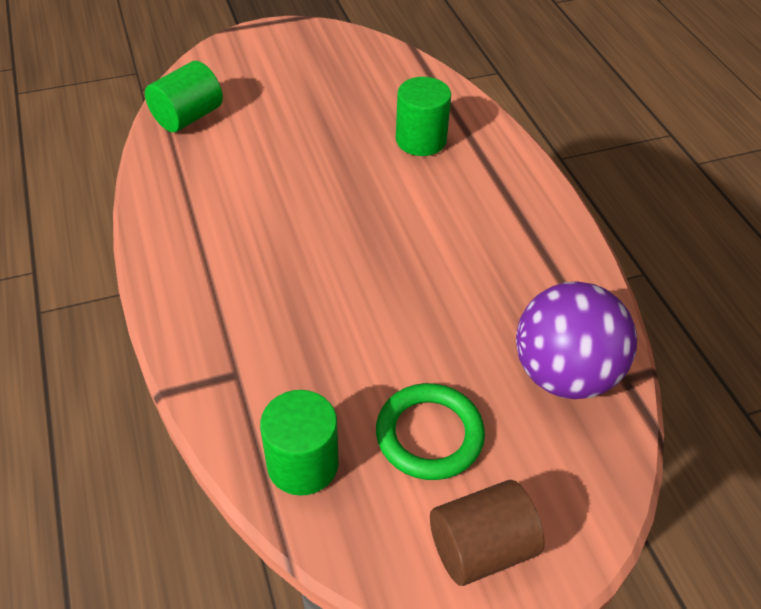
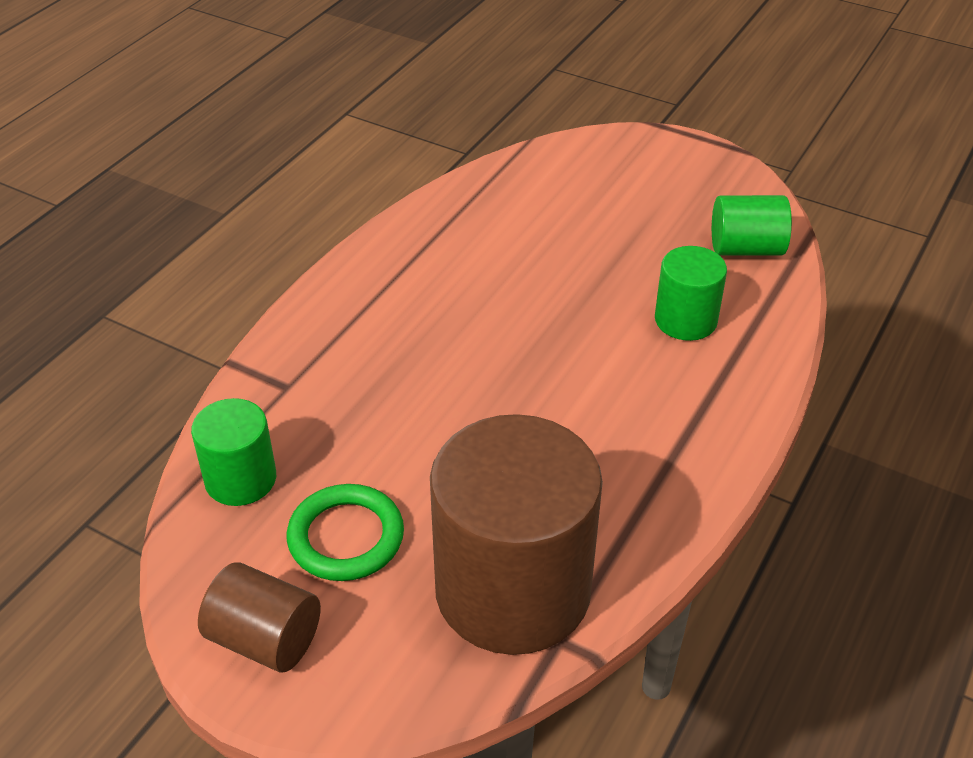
camera: 50 degrees right, 5 degrees down
(188, 117) = (518, 178): green cylinder -> green cylinder (746, 248)
(564, 374) = (513, 590): purple ball -> brown cylinder

